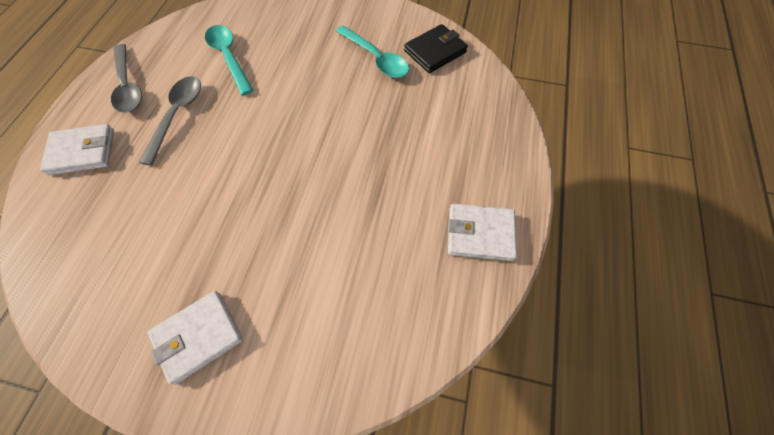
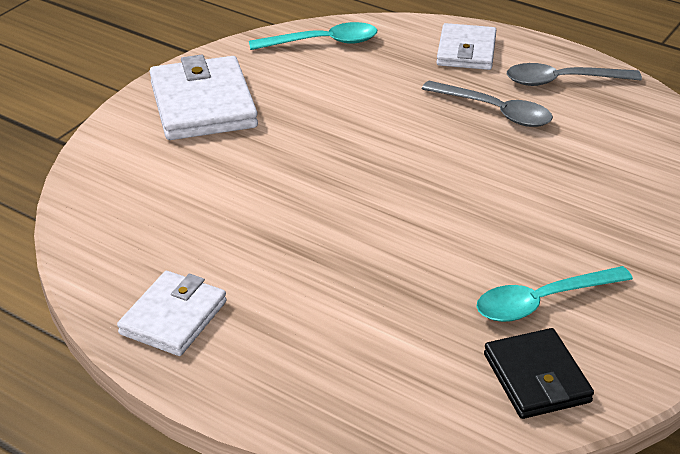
camera: 110 degrees right, 25 degrees down
(198, 337) = (203, 105): white wallet -> white wallet, size x1.56
(229, 57) = (593, 159): turquoise spoon -> turquoise spoon (323, 42)

